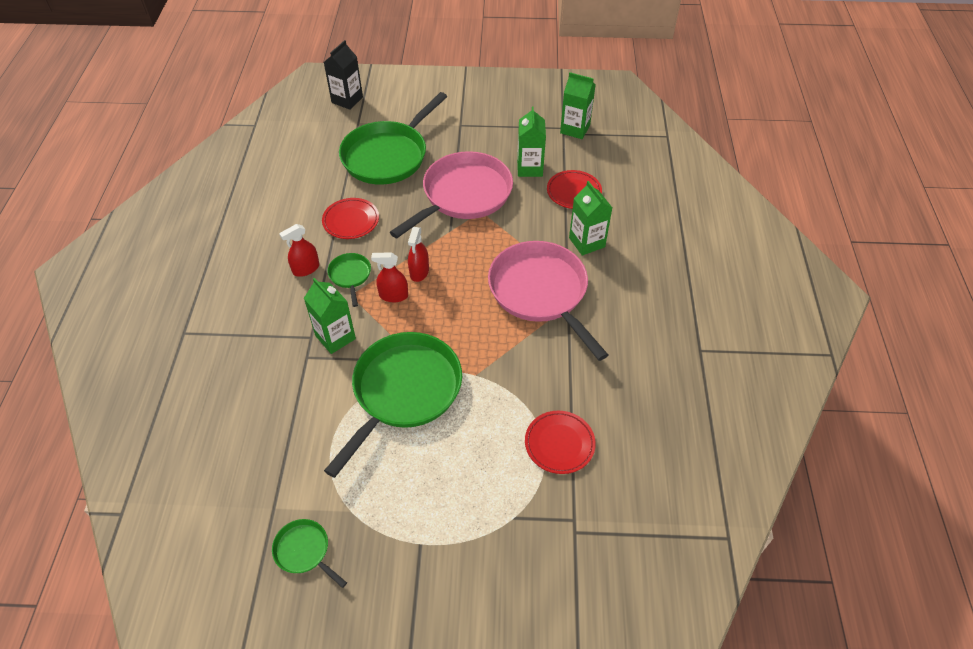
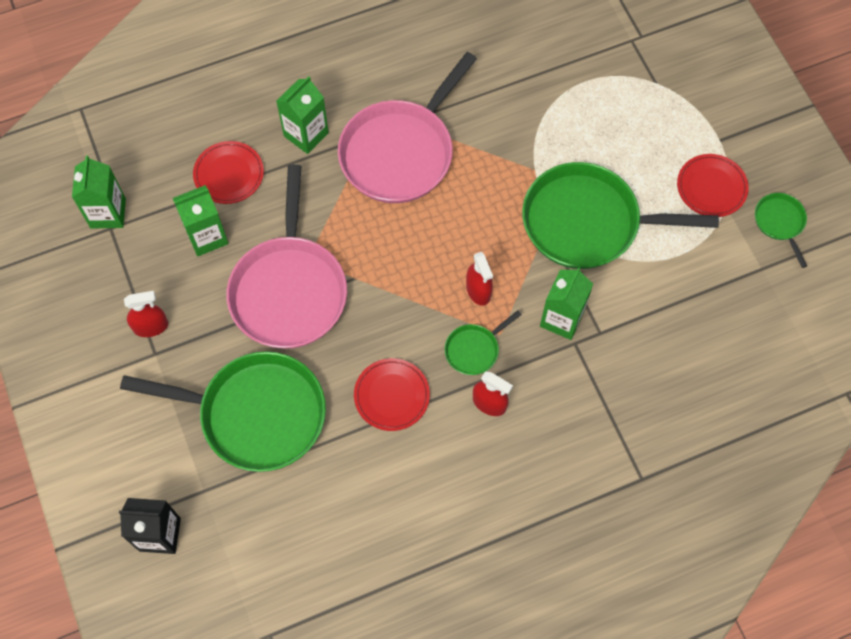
camera: 115 degrees left, 15 degrees up
(304, 551) = (780, 222): green pan -> green pan turned 150 degrees clockwise
(419, 272) = (432, 281): red spray bottle -> red spray bottle (151, 326)
(463, 195) = (289, 290): pink pan -> pink pan turned 105 degrees counterclockwise
(559, 444) = (568, 74): red plate -> red plate (711, 187)

